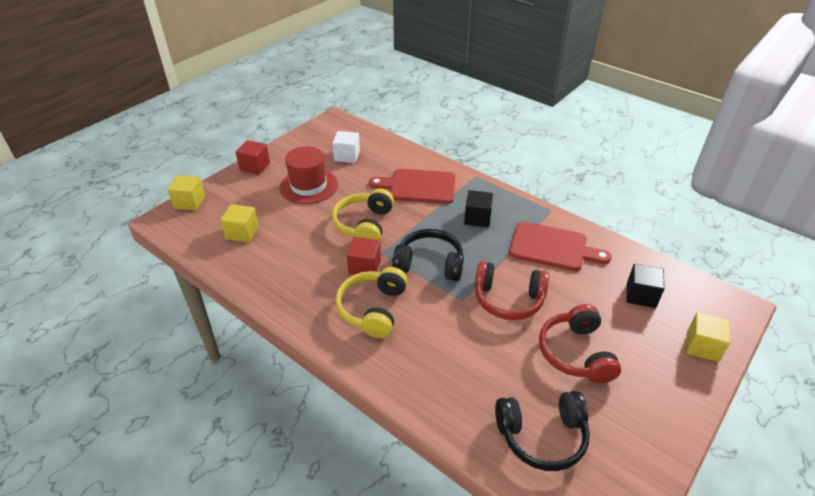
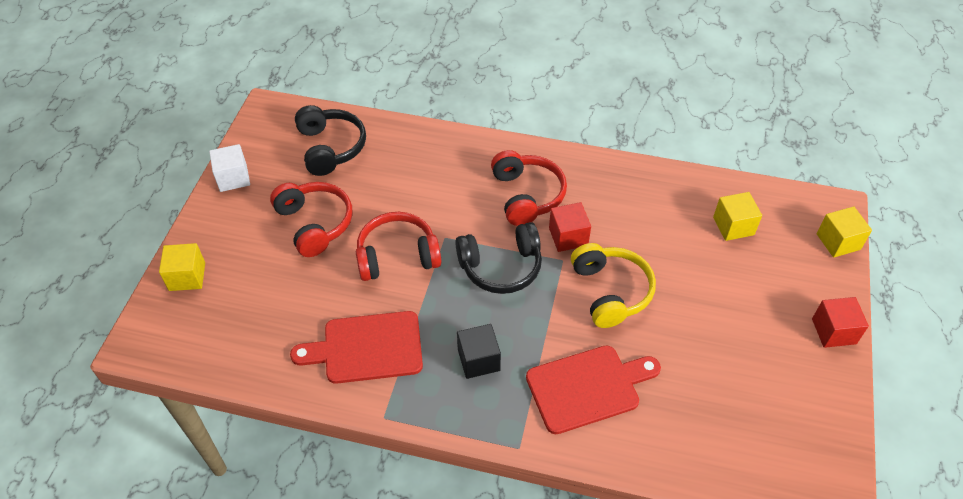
camera: 155 degrees right, 10 degrees up
(308, 186) = (730, 325): red hat -> none
(347, 156) = (733, 410): white cube -> white cube (233, 178)
(373, 309) = (527, 195): yellow headphones -> red headphones
(542, 436) = (331, 147): black headphones -> black headphones turned 105 degrees clockwise
(641, 295) = (251, 316): black cube -> none

